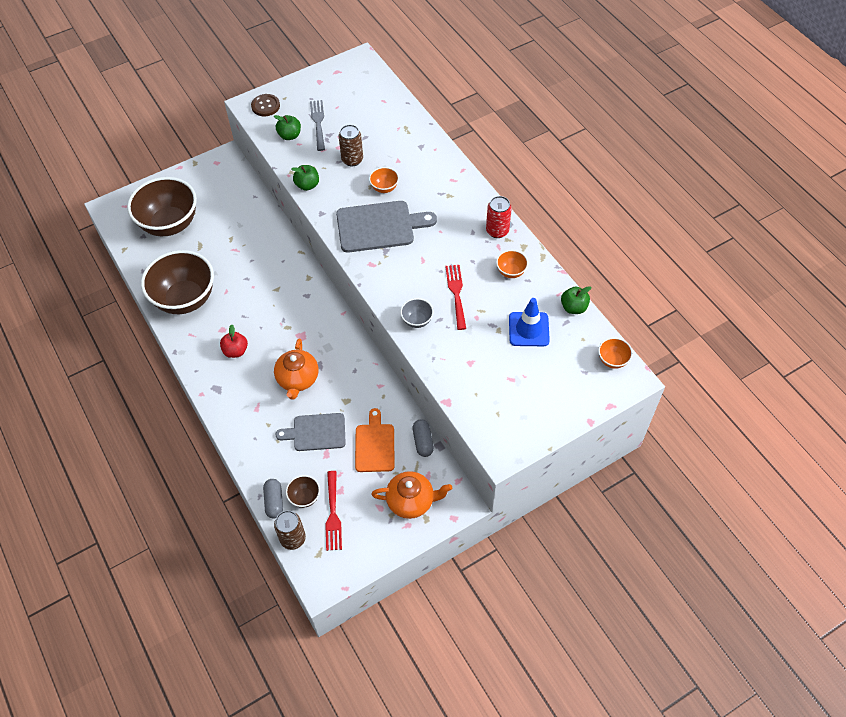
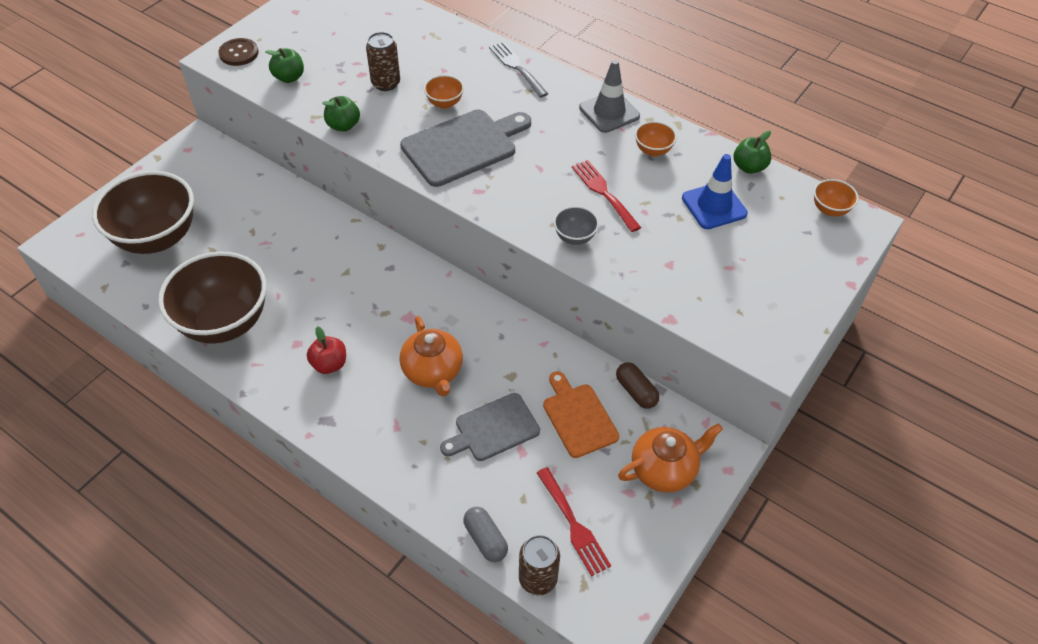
camera: 25 degrees left, 5 degrees down
(304, 497) = (524, 517): brown bowl -> none
(318, 123) = (319, 55): grey fork -> grey fork (517, 67)
(423, 441) = (636, 391): grey capsule -> brown capsule
(497, 231) = (609, 112): red can -> grey traffic cone

